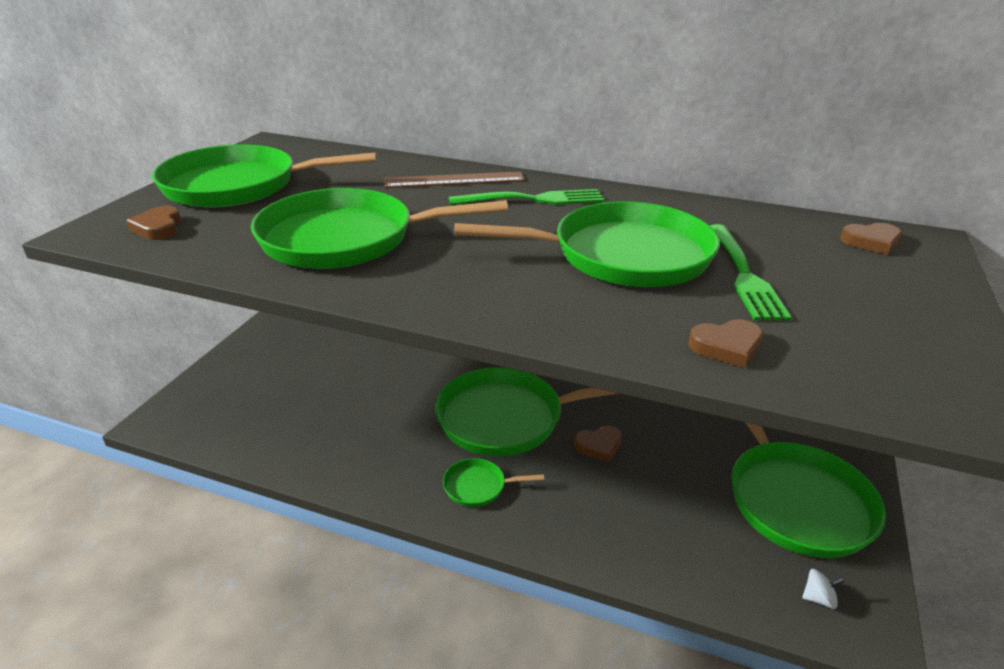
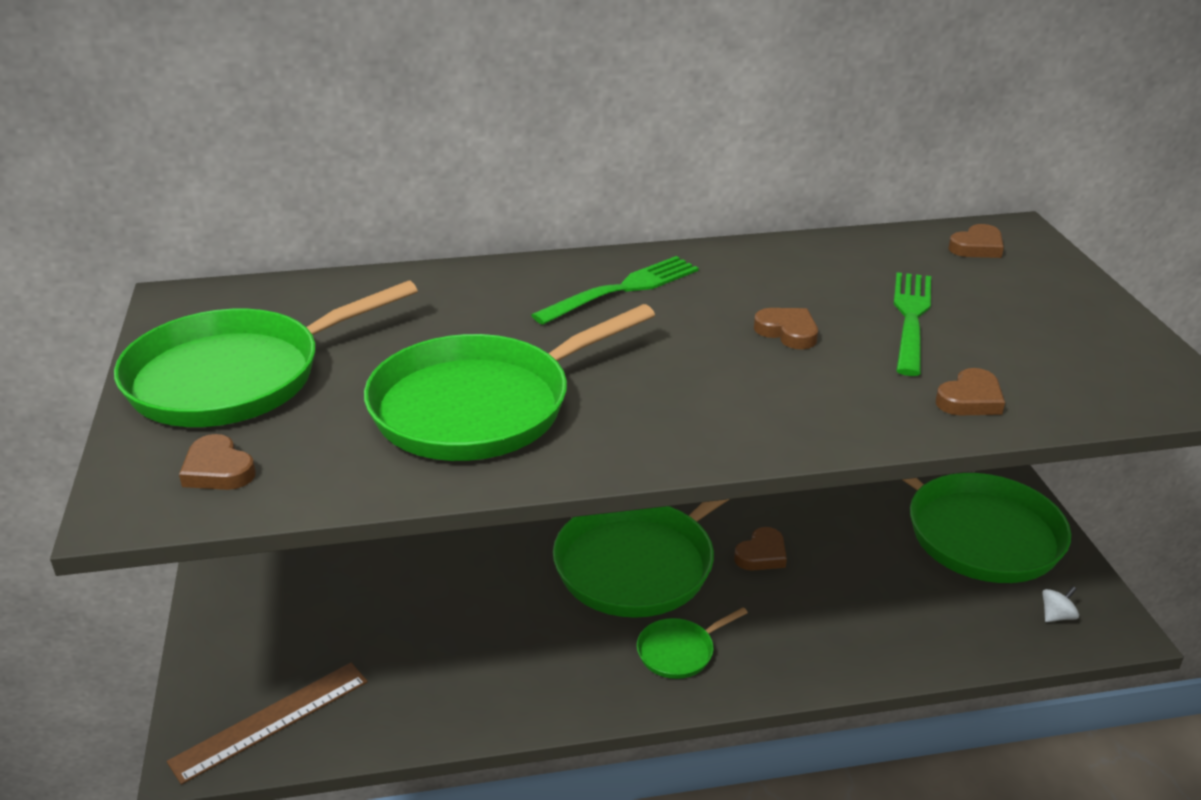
camera: 30 degrees left, 0 degrees up
(454, 180) = (503, 288): brown ruler -> brown ruler (270, 721)
(623, 255) = (787, 332): green pan -> brown heart
(743, 274) = (911, 318): green fork -> green fork turned 135 degrees counterclockwise

